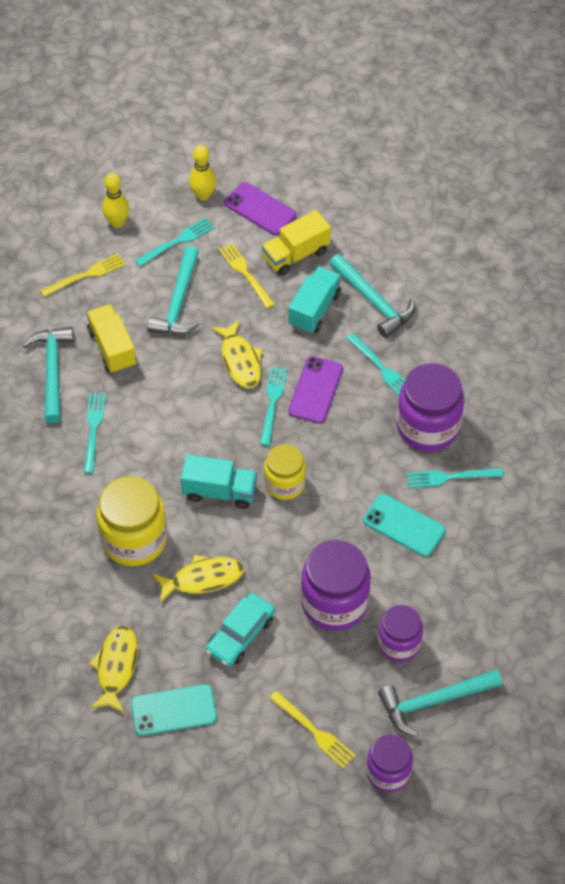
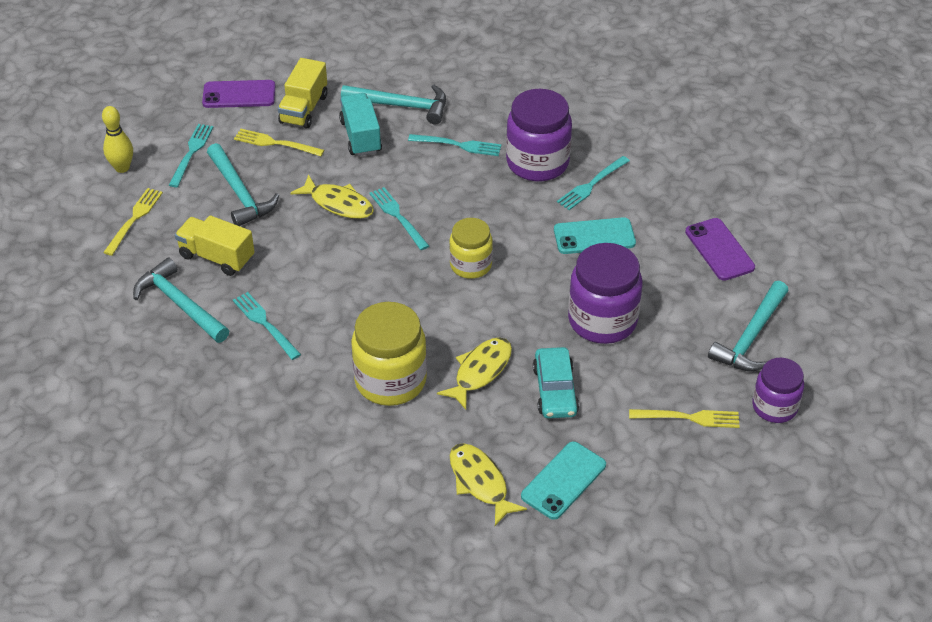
camera: 40 degrees left, 10 degrees down
(203, 195) = (179, 110): yellow bowling pin -> none
(220, 491) = (424, 302): turquoise truck -> none
(315, 390) = (423, 188): purple phone -> purple phone (719, 249)
(399, 644) = (681, 316): purple jar -> none

